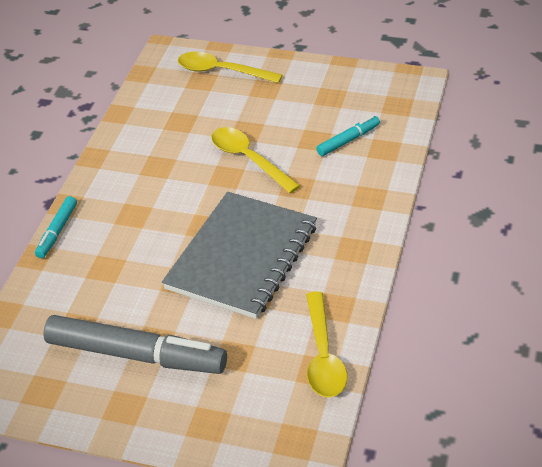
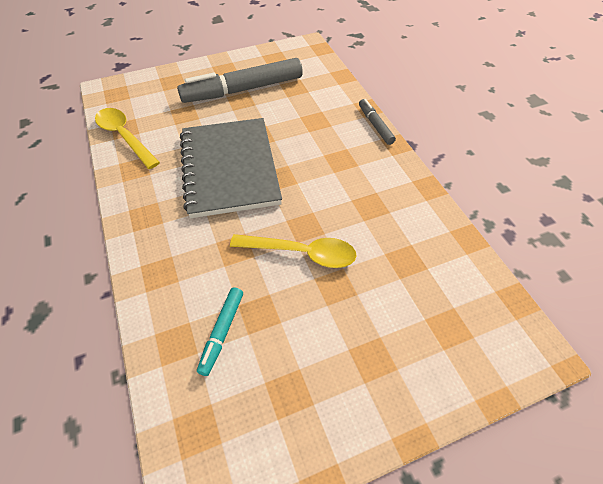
camera: 140 degrees right, 10 degrees up
(57, 231) = (375, 125): turquoise marker -> grey marker
(221, 71) = (444, 356): yellow spoon -> none

